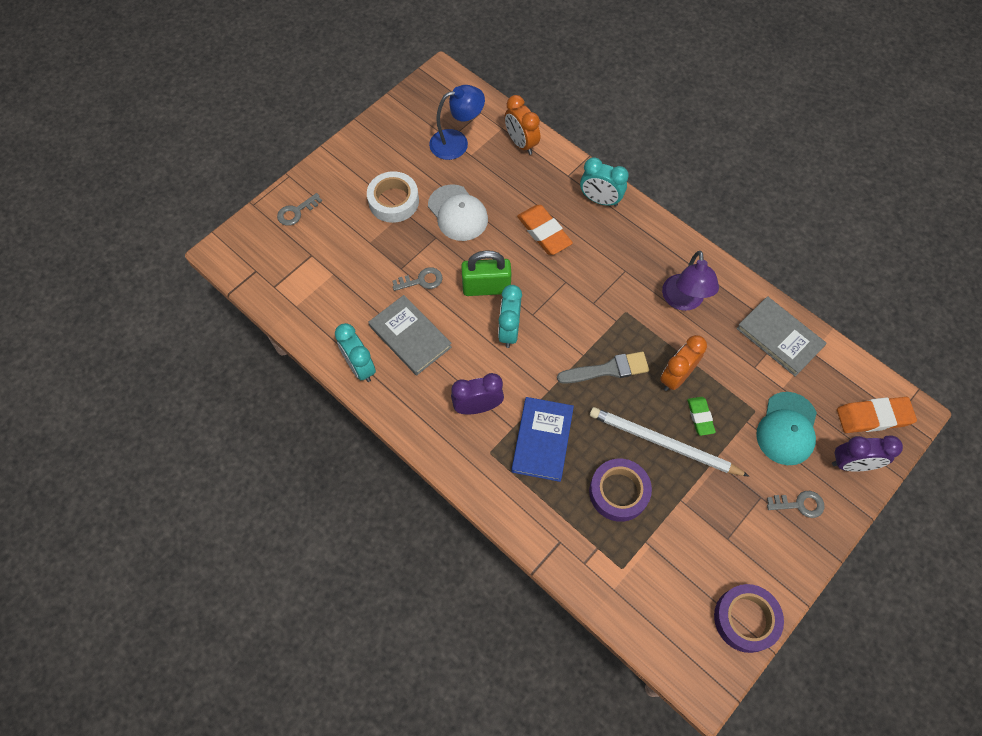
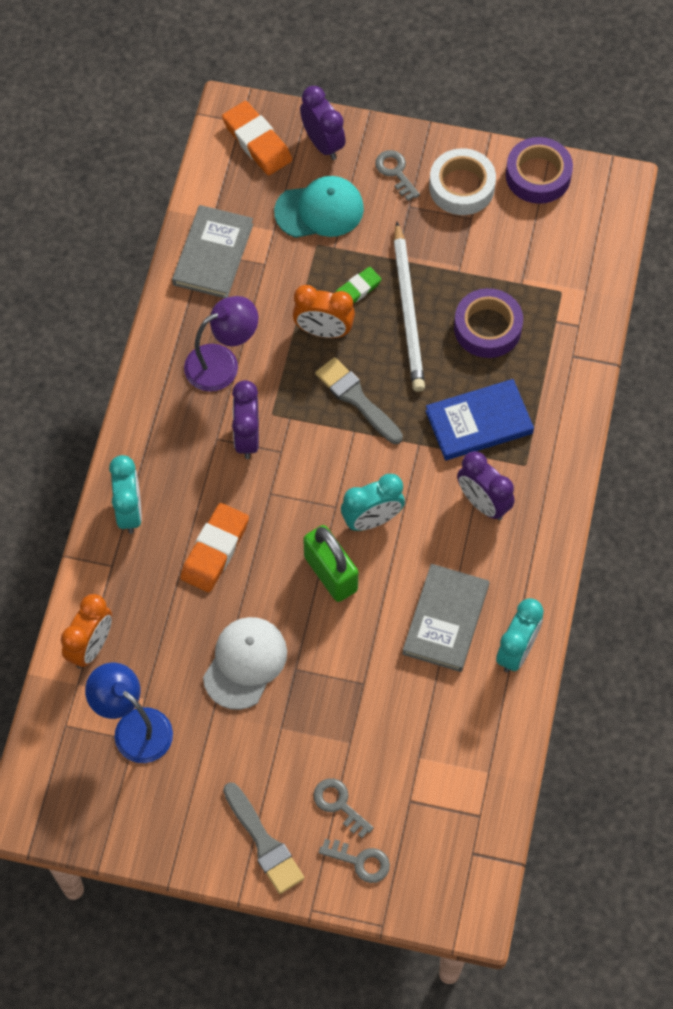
camera: 120 degrees left, 0 degrees up
(343, 172) = (264, 842): none -> grey brush
(393, 201) = (272, 750): white tape -> white tape (461, 187)
(421, 280) = (365, 650): grey key -> grey key (339, 804)
(615, 288) = (247, 437): none -> purple clock

